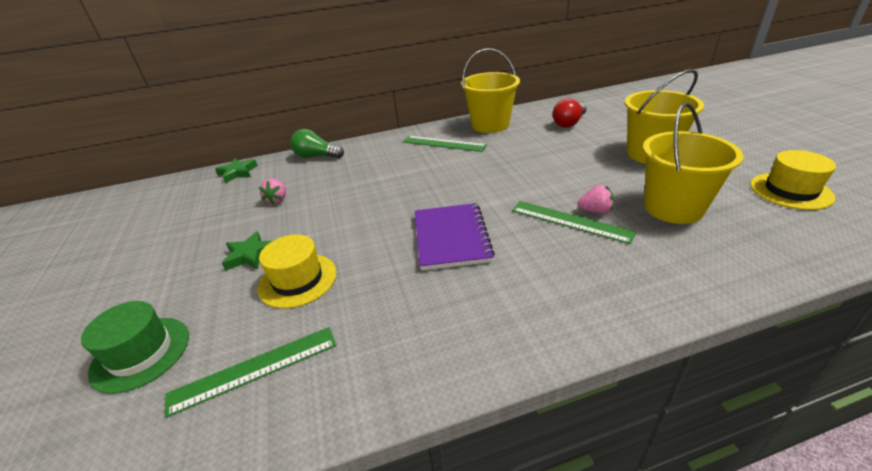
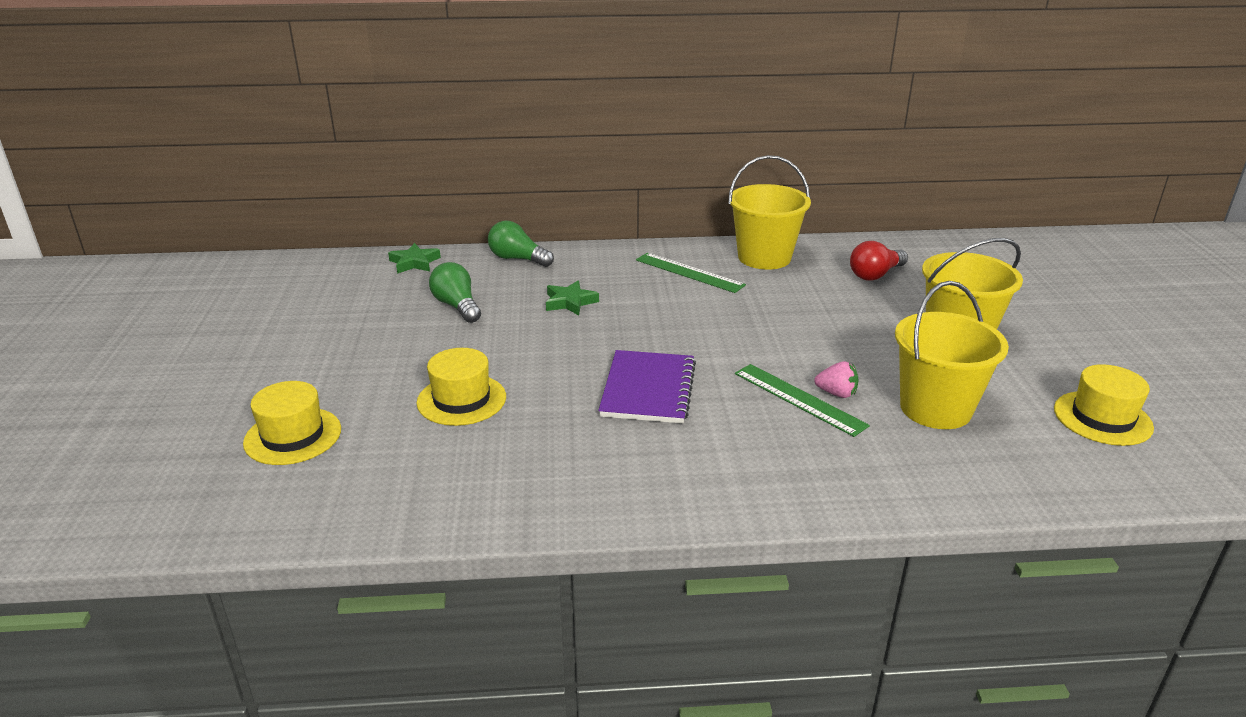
camera: 10 degrees right, 5 degrees down
(141, 353) = (293, 436): green hat -> yellow hat
(250, 255) = (414, 364): green star -> green star (570, 302)
(254, 369) = (402, 471): green ruler -> none
(277, 200) = (457, 306): pink strawberry -> green light bulb

